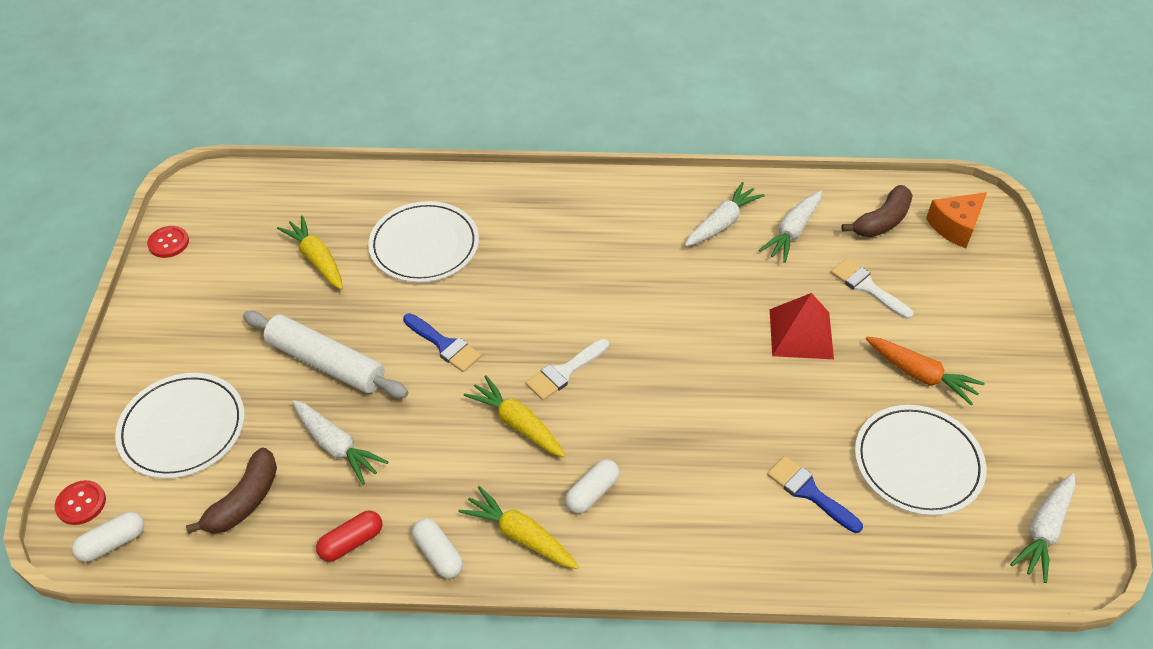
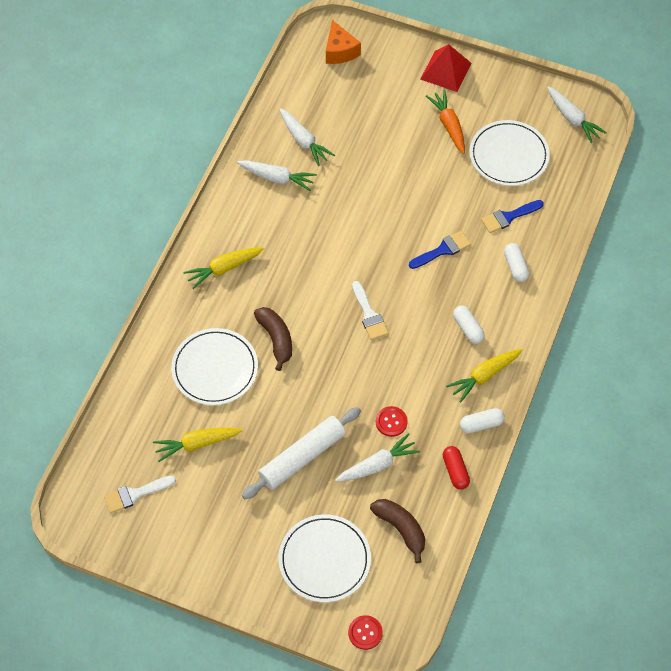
camera: 70 degrees left, 10 degrees up
(113, 543) = (405, 615): white capsule -> white capsule (515, 266)
(168, 243) = (130, 547): red button -> red button (391, 422)
(444, 345) = (316, 379): blue brush -> blue brush (442, 250)
(517, 424) = (400, 354): yellow carrot -> yellow carrot (224, 268)
(722, 223) = (277, 178): white carrot -> white carrot turned 135 degrees clockwise
(801, 334) = (392, 173): red pyramid -> red pyramid (446, 71)
(867, 287) = (370, 121): white brush -> white brush (135, 494)
(881, 221) = (317, 88): brown banana -> brown banana (276, 339)
(920, 375) = (449, 125): orange carrot -> orange carrot turned 75 degrees counterclockwise

